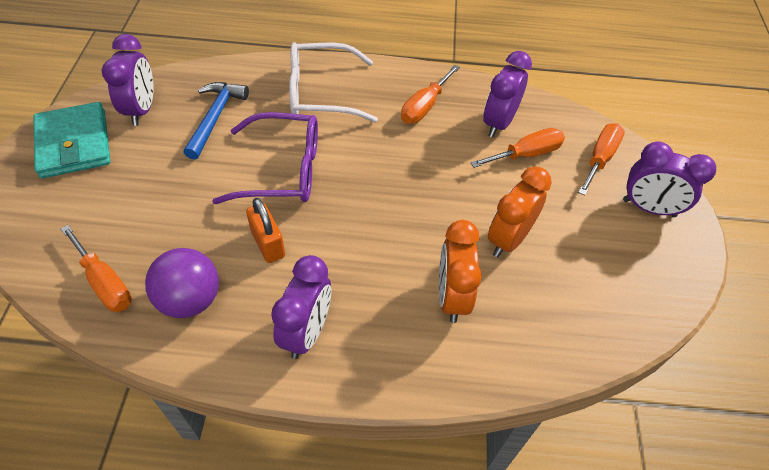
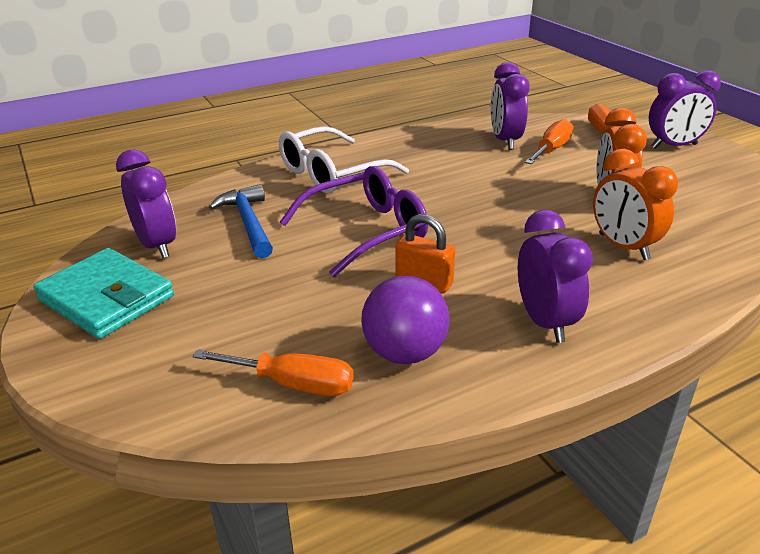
camera: 30 degrees left, 20 degrees down
(424, 106) = (434, 151): orange screwdriver -> none

